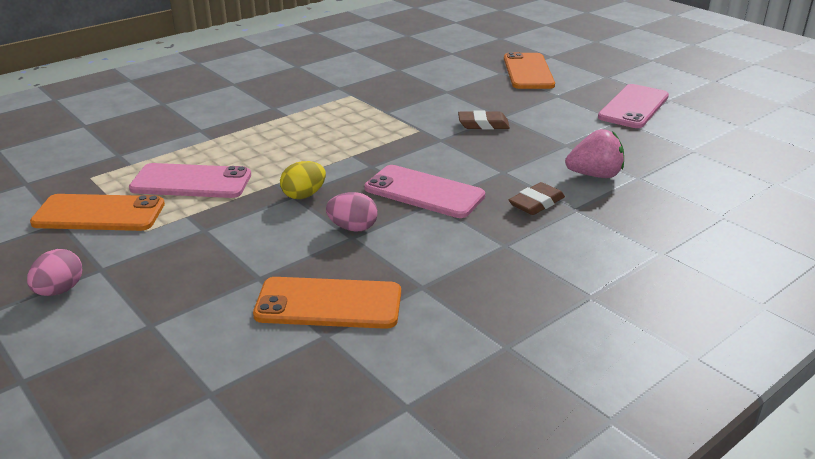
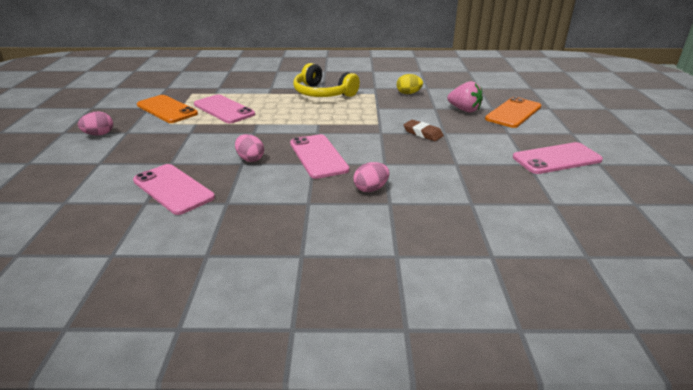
camera: 40 degrees right, 0 degrees up
(288, 115) = (323, 93): none -> yellow headphones
(304, 195) = (258, 134): yellow egg -> yellow egg (408, 93)
(328, 304) = (173, 189): orange phone -> pink phone
(536, 203) = (371, 189): brown eraser -> pink egg
(594, 175) = (441, 189): pink strawberry -> pink strawberry (464, 110)

